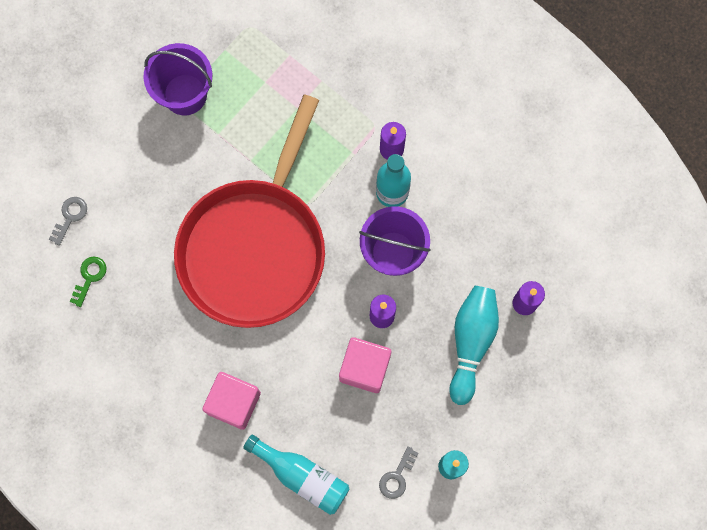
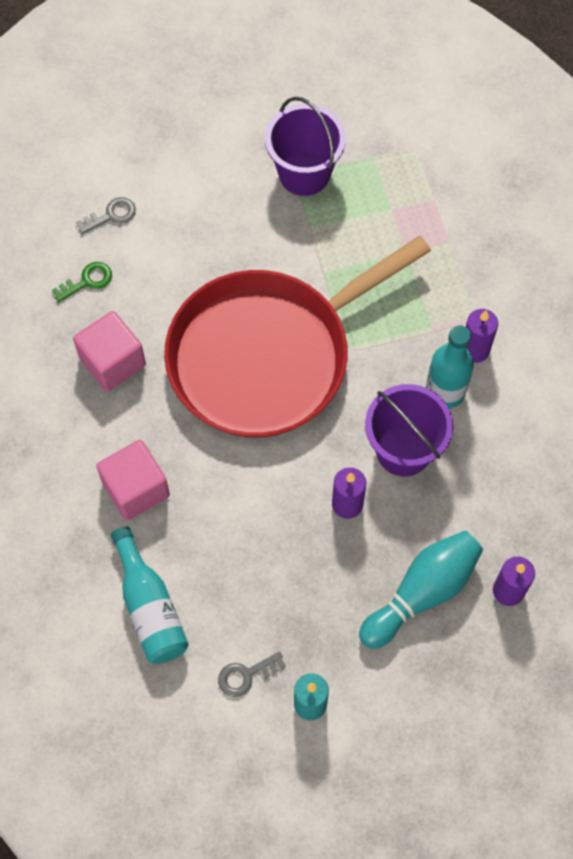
camera: 35 degrees right, 10 degrees down
(364, 368) = (292, 543): pink cube -> pink cube (112, 362)

